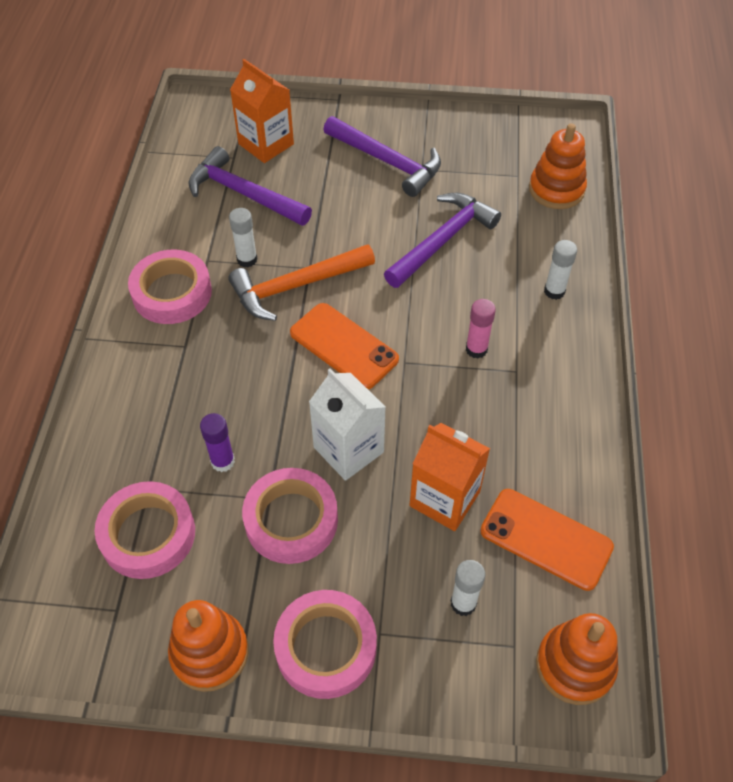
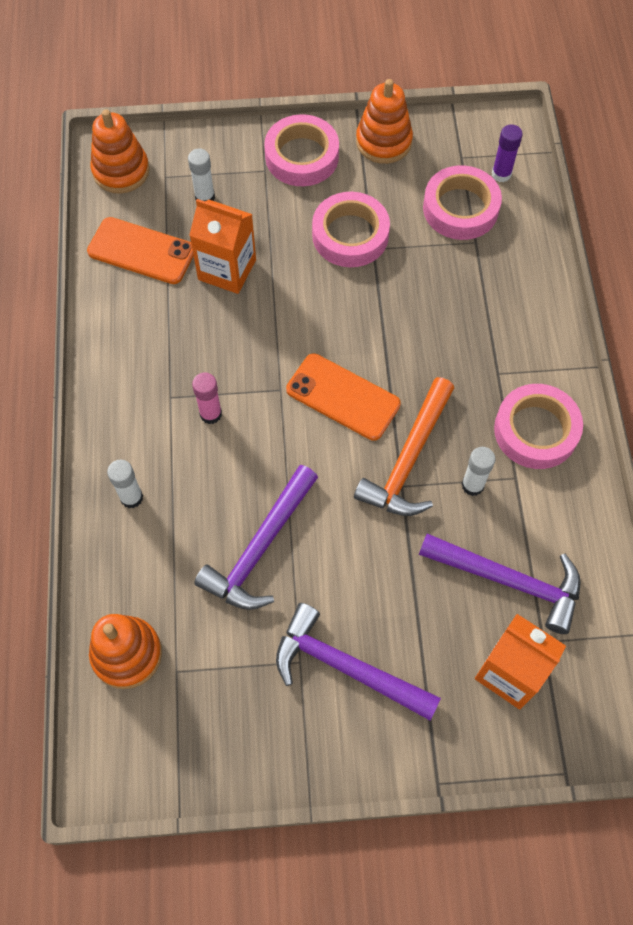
camera: 170 degrees right, 10 degrees up
(222, 461) = (422, 271): purple glue stick -> purple glue stick (501, 174)
(296, 286) = (409, 459): orange hammer -> orange hammer turned 150 degrees clockwise
(348, 449) = (316, 298): white carton -> none

